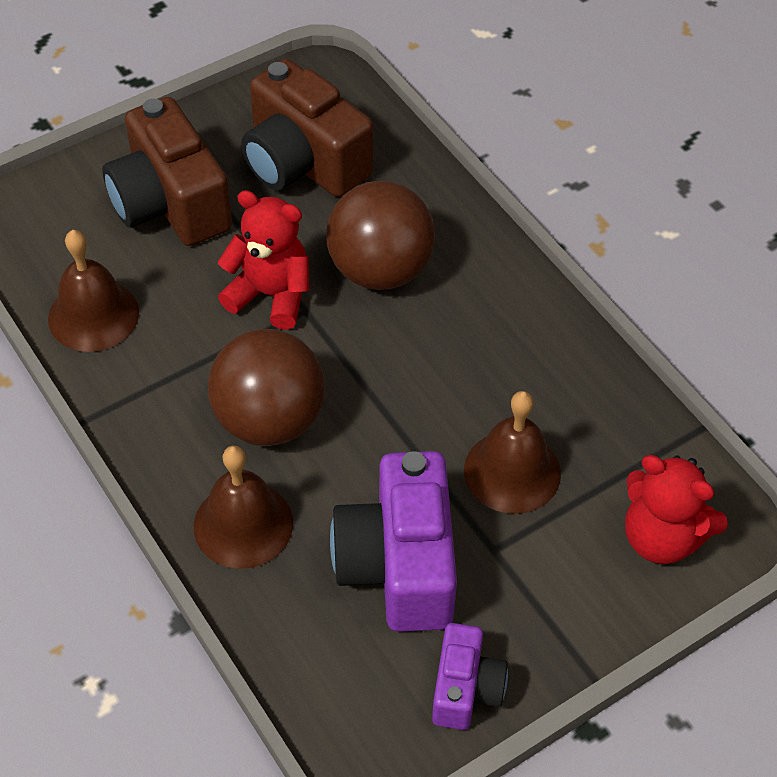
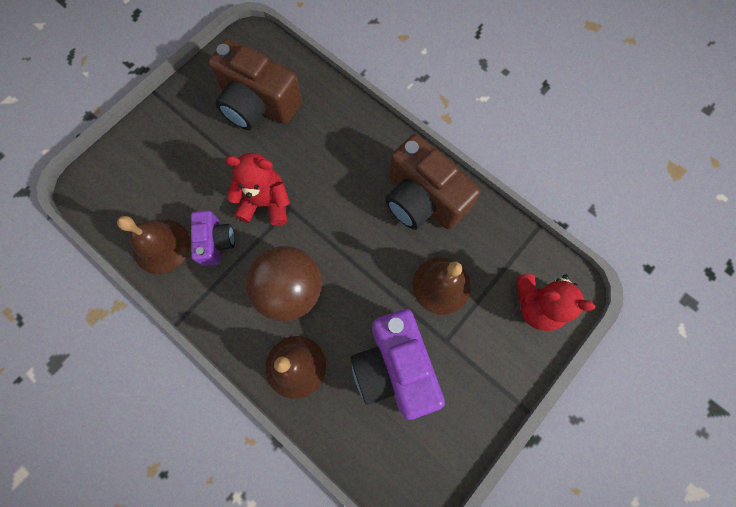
camera: 15 degrees left, 20 degrees up
(170, 203) = (185, 154): brown camera -> brown camera (422, 199)
(380, 270) = (326, 168): brown ball -> none
(465, 689) = (455, 438): purple camera -> purple camera (216, 242)

